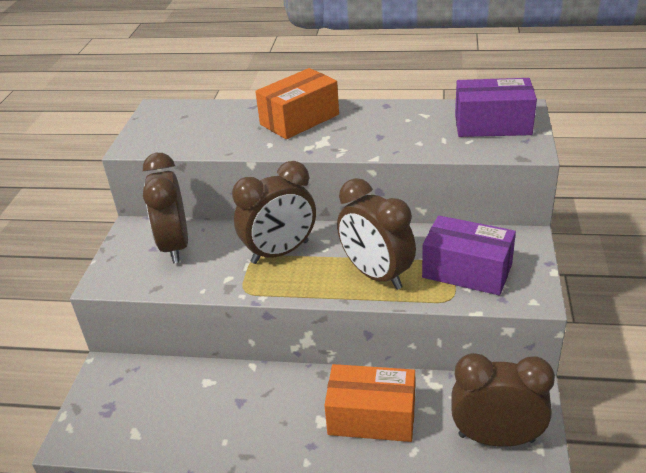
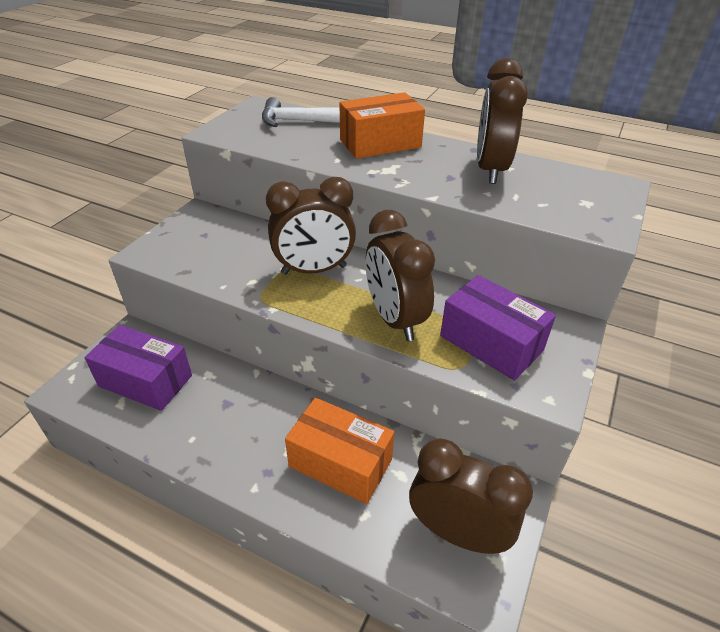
camera: 15 degrees right, 5 degrees up
(175, 246) = (224, 238): brown clock -> brown clock (490, 170)
(210, 115) = (300, 121): none -> white hammer
(492, 125) = (577, 193): purple box -> purple box (145, 381)

